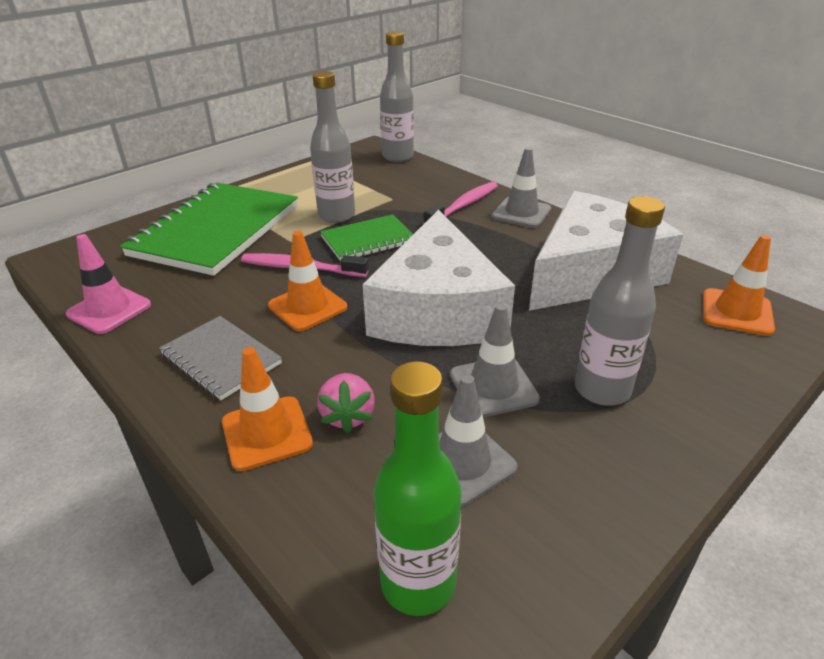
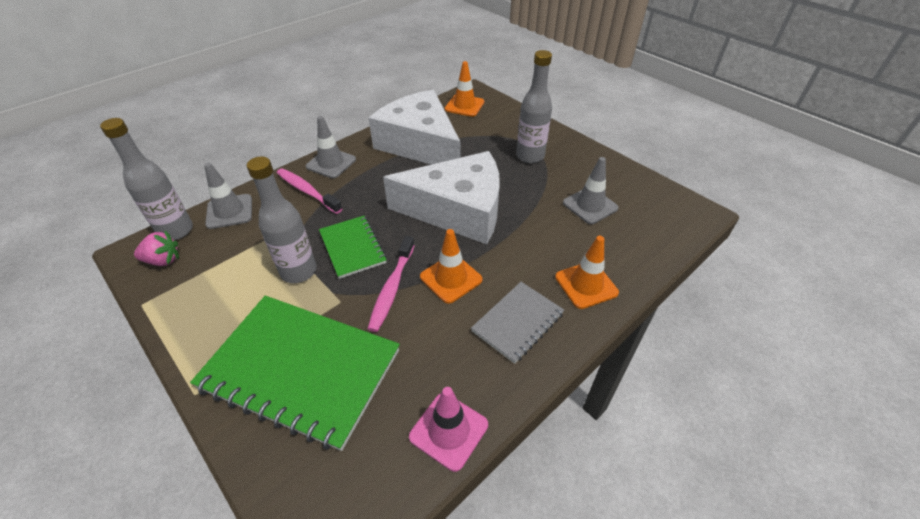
camera: 90 degrees left, 10 degrees up
(348, 416) = (565, 249): pink strawberry -> pink strawberry (163, 260)
(418, 583) = (661, 221): green bottle -> none
(493, 387) = (532, 191): grey traffic cone -> grey traffic cone (229, 211)

